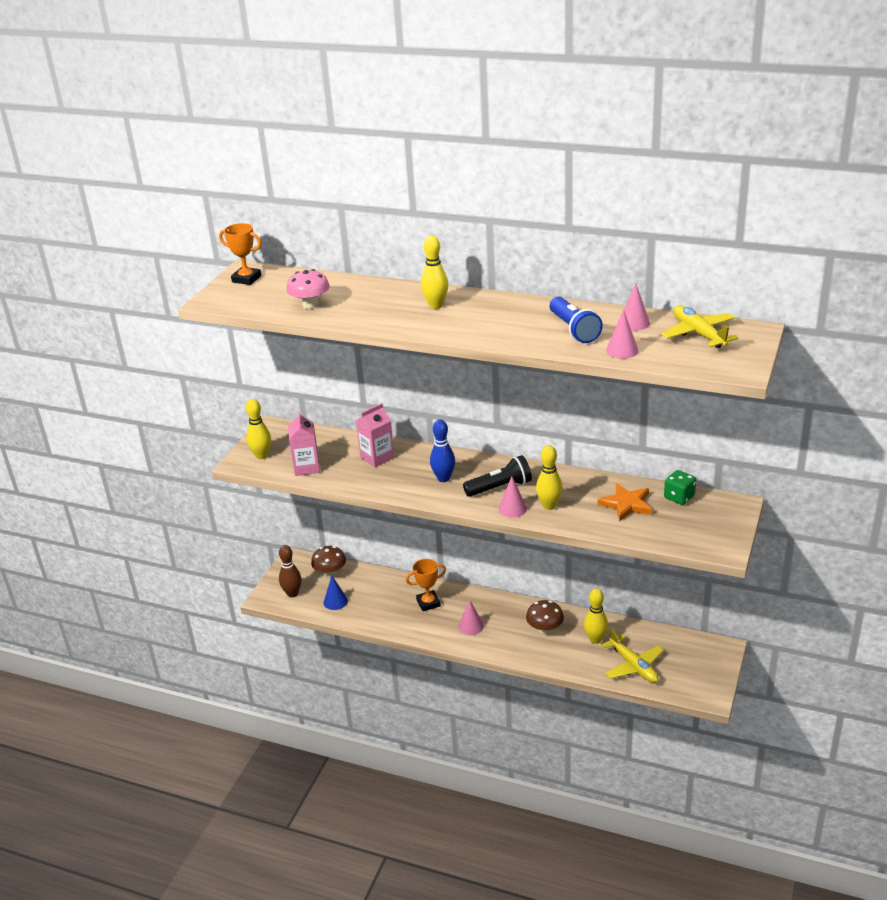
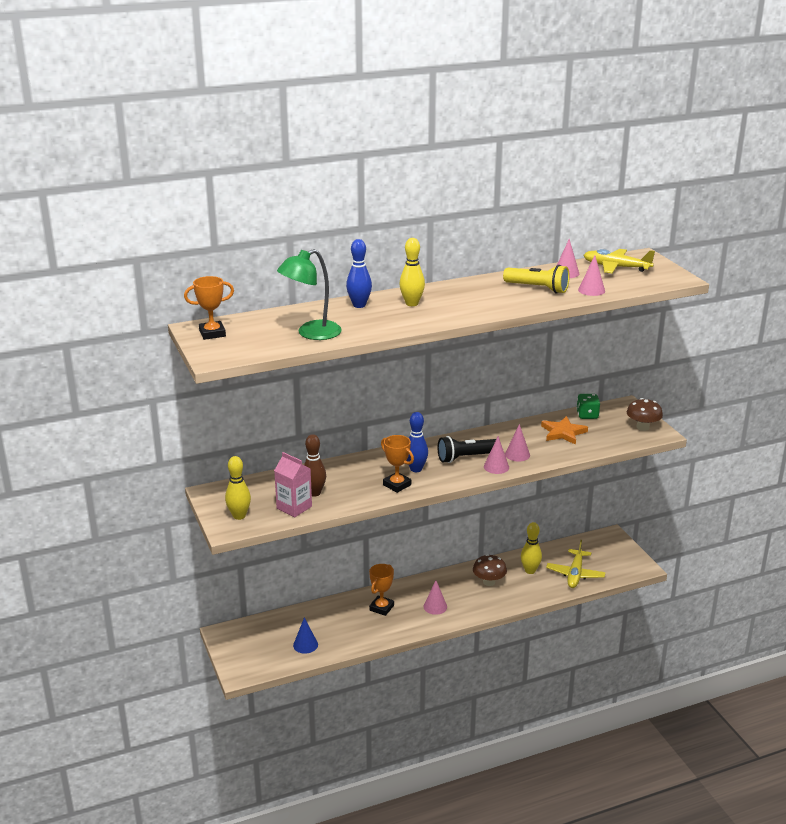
camera: 45 degrees left, 5 degrees down
(292, 593) = (259, 658): brown bowling pin -> brown bowling pin (314, 493)
(310, 305) = (311, 333): pink mushroom -> green lamp
(330, 573) = (270, 627): brown mushroom -> brown mushroom (642, 427)
(377, 457) = (341, 477): pink carton -> none
(392, 292) = (359, 305): none -> blue bowling pin
(407, 485) = (397, 485): none -> orange trophy
(500, 487) = (465, 458): black flashlight -> black flashlight turned 135 degrees counterclockwise
(549, 506) = (517, 454): yellow bowling pin -> pink cone
(574, 330) = (538, 288): blue flashlight -> yellow flashlight
(633, 666) = (575, 574): yellow plane -> yellow plane turned 90 degrees clockwise

